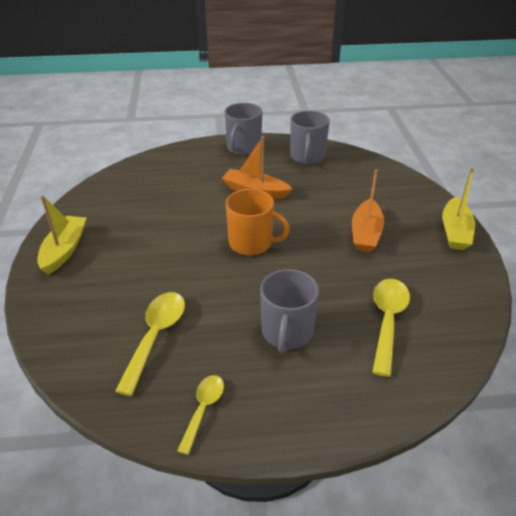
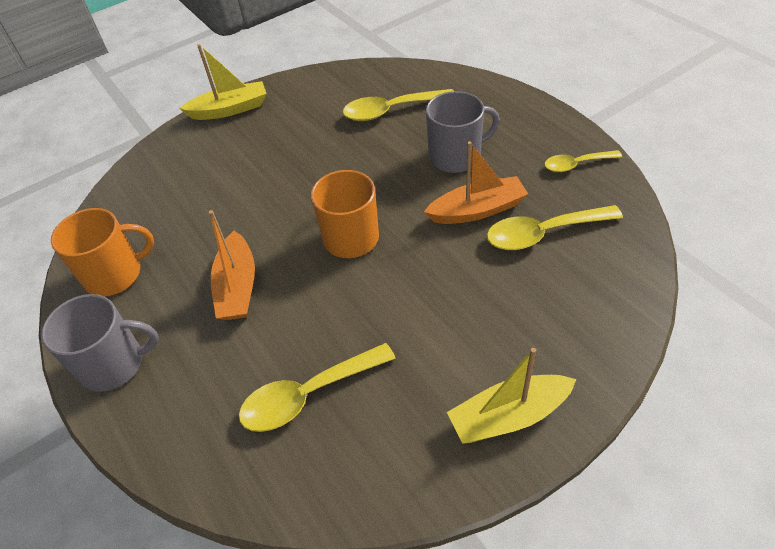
camera: 115 degrees left, 10 degrees up
(158, 193) = (308, 395): none -> yellow spoon
(307, 157) = (115, 274): grey mug -> orange mug
(366, 233) = (272, 161): orange boat -> orange boat (477, 210)

